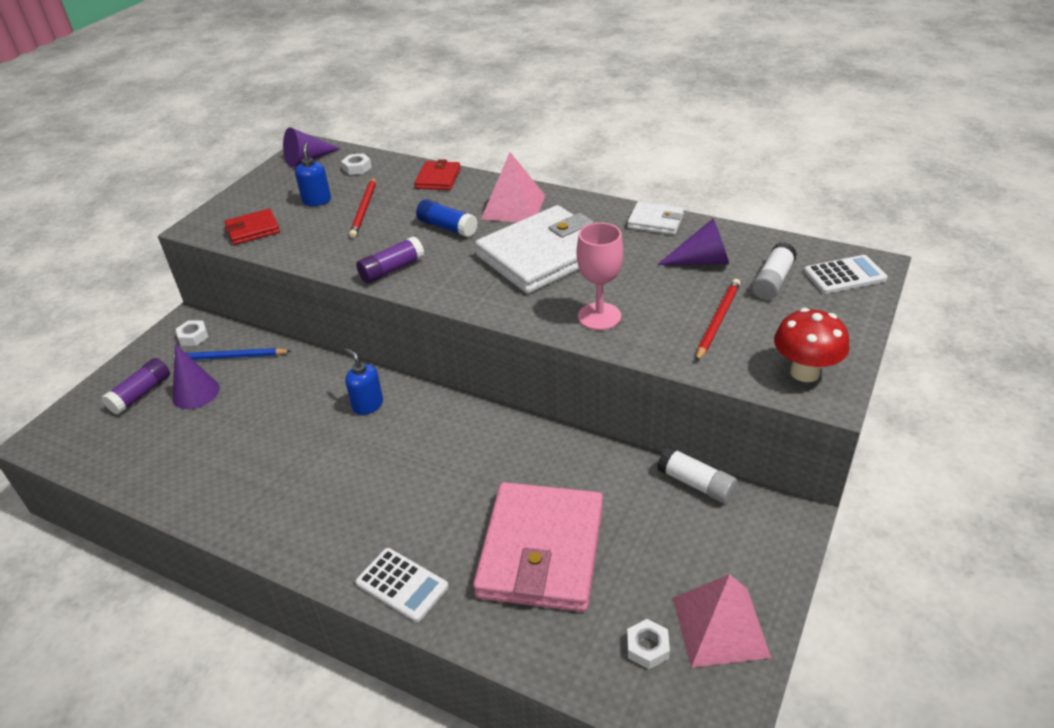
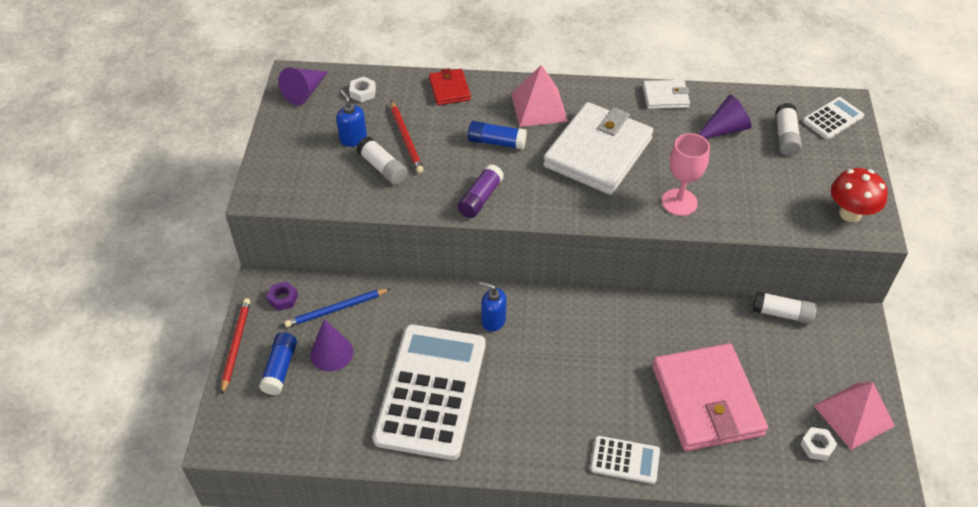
camera: 25 degrees left, 10 degrees up
(141, 394) = (280, 369): purple glue stick -> blue glue stick
(193, 336) = (283, 298): white nut -> purple nut
(253, 230) = (318, 186): red wallet -> none
(257, 453) = (431, 391): none -> white calculator
(322, 227) = (382, 168): none -> white glue stick
(717, 320) = (767, 184): red pencil -> red pencil (236, 345)

